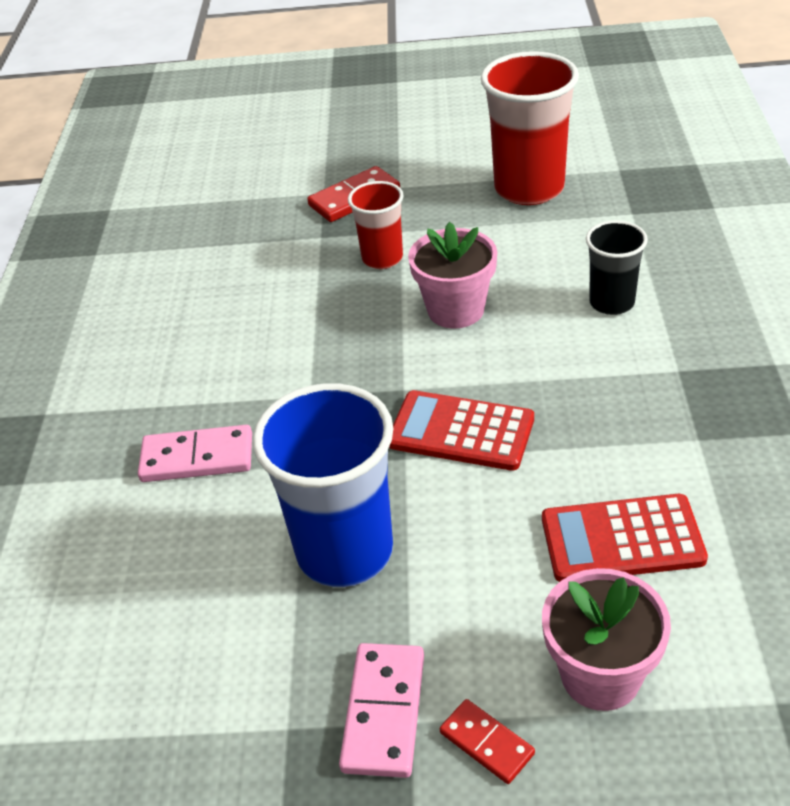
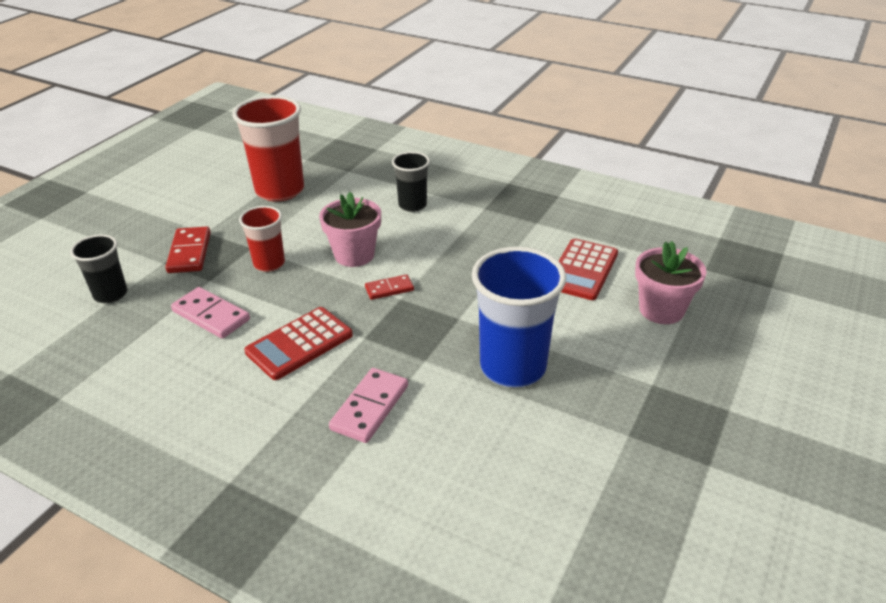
camera: 65 degrees left, 5 degrees down
(250, 194) = (110, 294): none -> black cup
(383, 712) = (640, 392): pink domino -> pink domino (211, 315)
(461, 431) = (458, 290): red calculator -> red calculator (299, 343)
(486, 743) = (680, 362): red domino -> red domino (389, 289)

